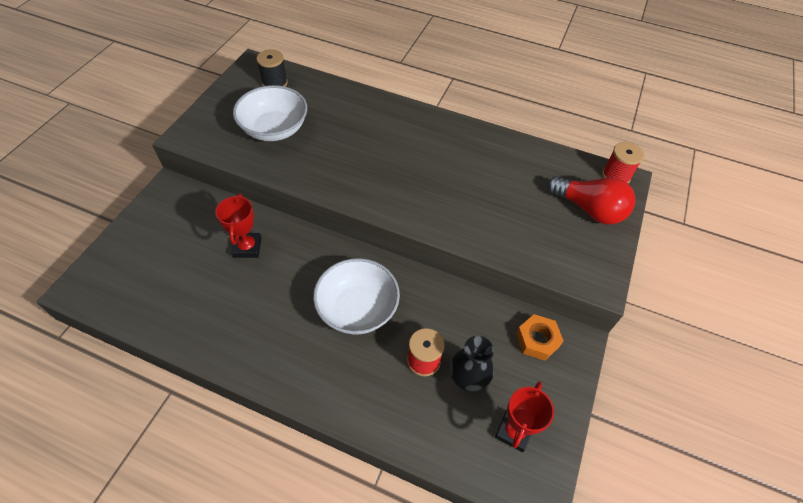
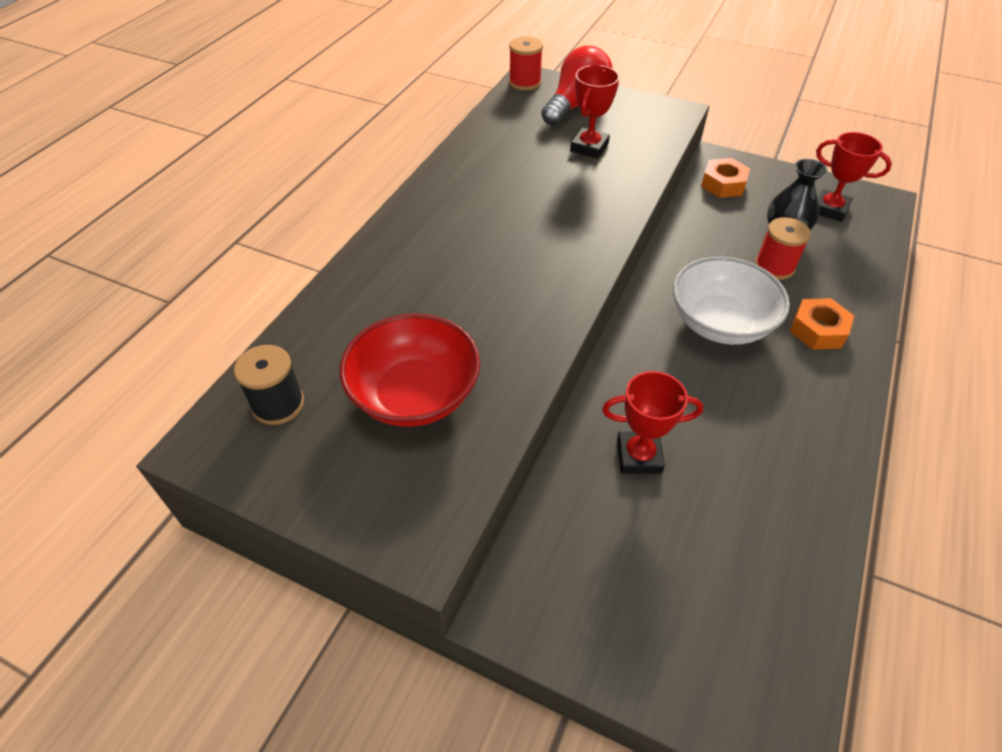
camera: 85 degrees left, 5 degrees down
(274, 129) = (415, 394): white bowl -> red bowl
(349, 377) = (818, 330): none -> orange nut
(524, 214) = (589, 147): none -> red trophy

